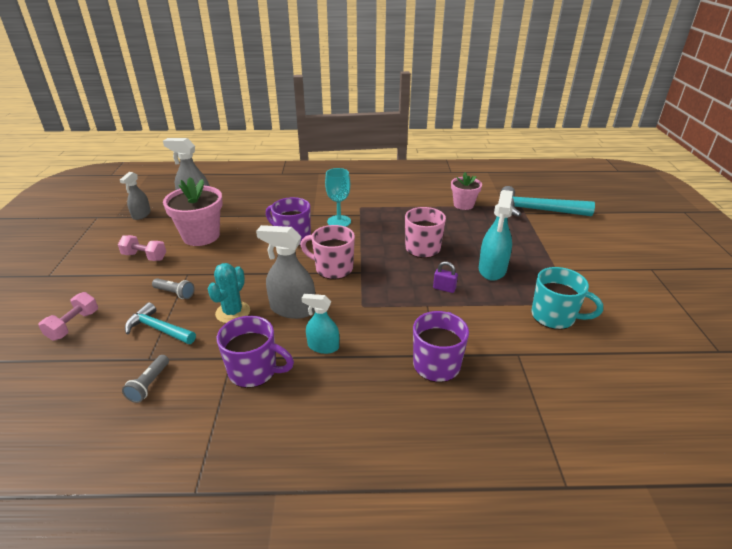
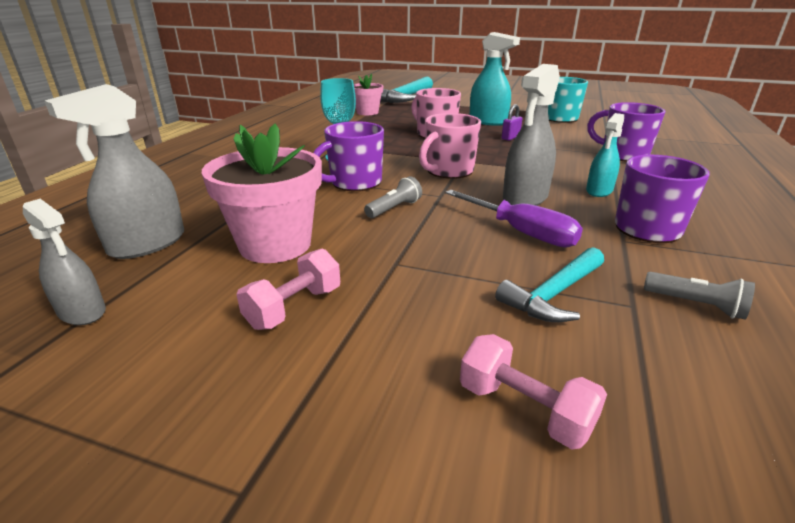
camera: 70 degrees left, 5 degrees down
(175, 293) = (452, 276): grey flashlight -> grey flashlight (394, 208)
(233, 312) = (522, 233): turquoise cactus -> purple screwdriver

